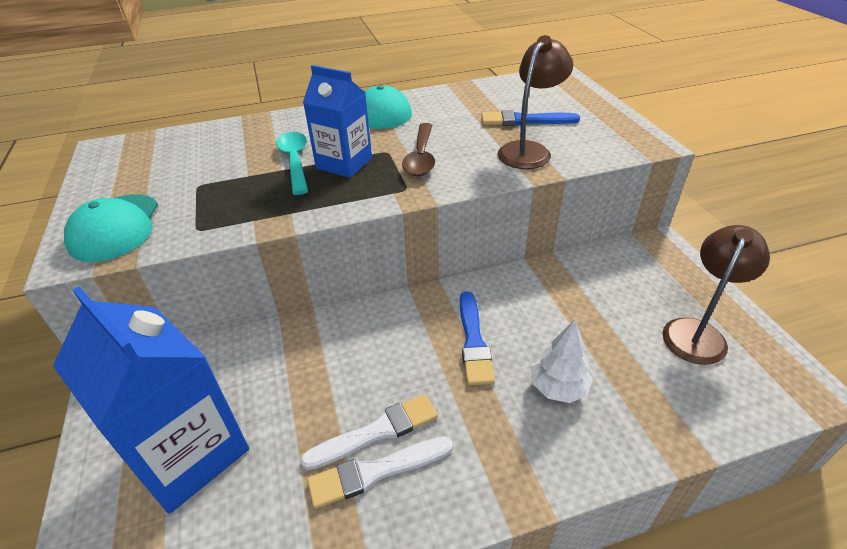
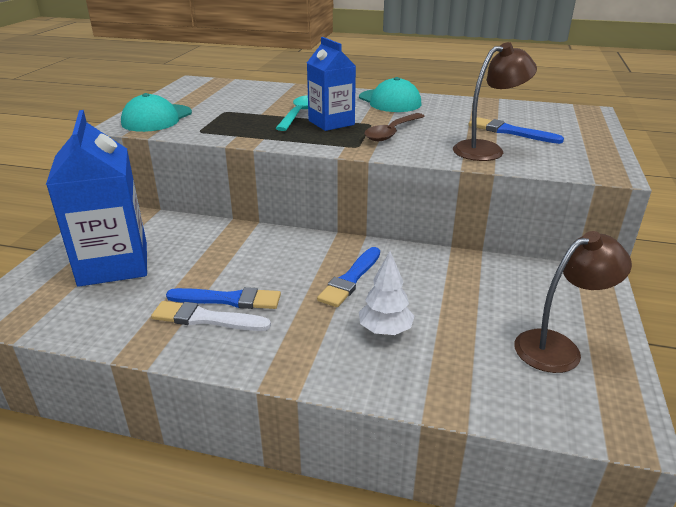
camera: 30 degrees right, 10 degrees down
(376, 432) = (228, 300): white brush -> blue brush

